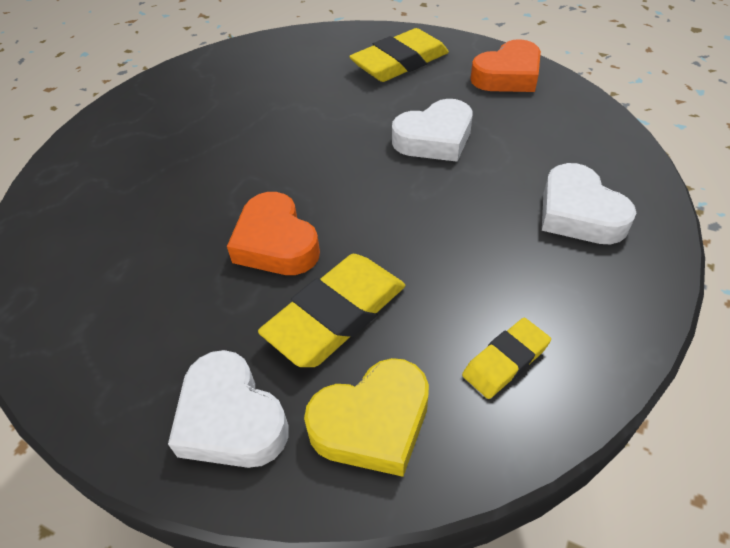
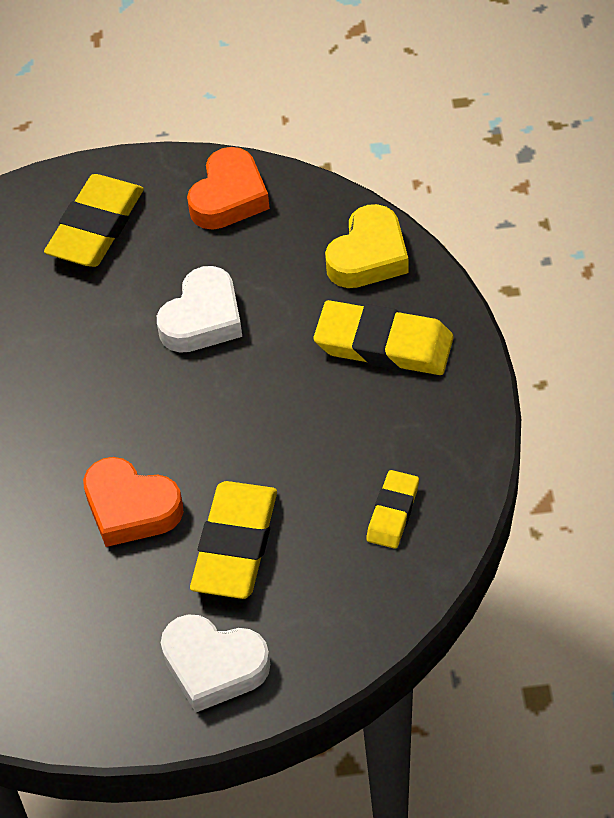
camera: 30 degrees left, 5 degrees up
(372, 423) = (323, 611): yellow heart -> yellow heart (368, 256)
(578, 213) = (384, 344): white heart -> yellow eraser

